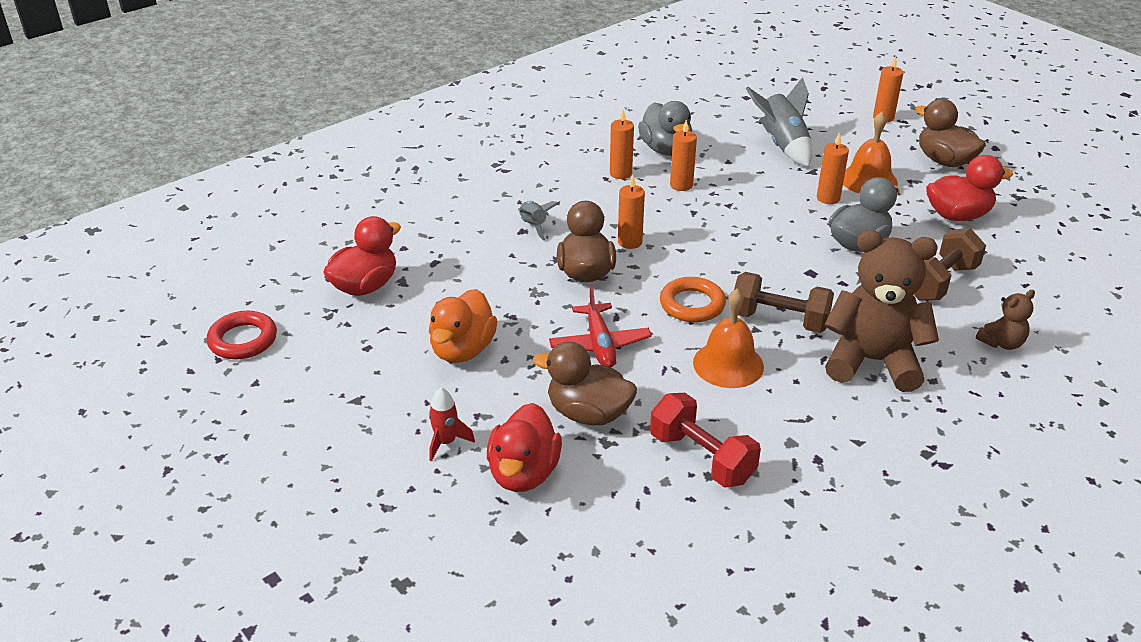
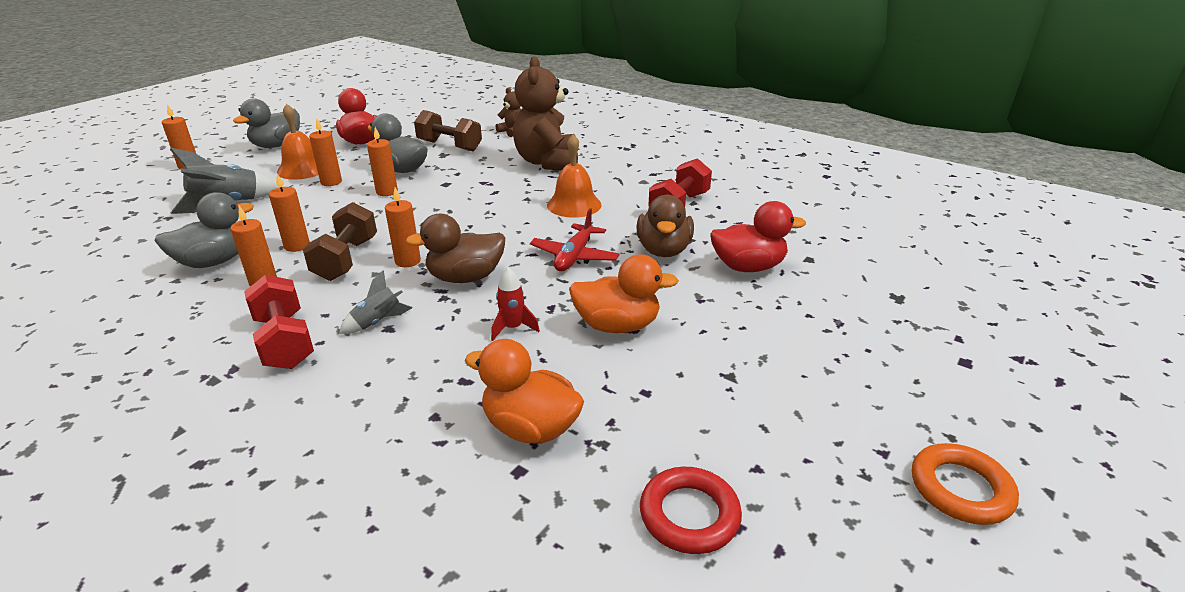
camera: 105 degrees left, 5 degrees down
(365, 286) = (530, 427): red duck -> orange duck
(446, 442) = (744, 308): red rocket -> red rocket (513, 328)
(527, 187) = (285, 341): none -> red dumbbell
(599, 344) = (574, 256): red plane -> red plane turned 135 degrees clockwise
(692, 304) = (502, 223): orange ring -> orange ring (960, 489)
(779, 320) = (512, 191): brown dumbbell -> brown dumbbell (346, 259)
(794, 232) = (387, 192): none -> orange candle
(944, 161) = (277, 145): brown duck -> grey duck

